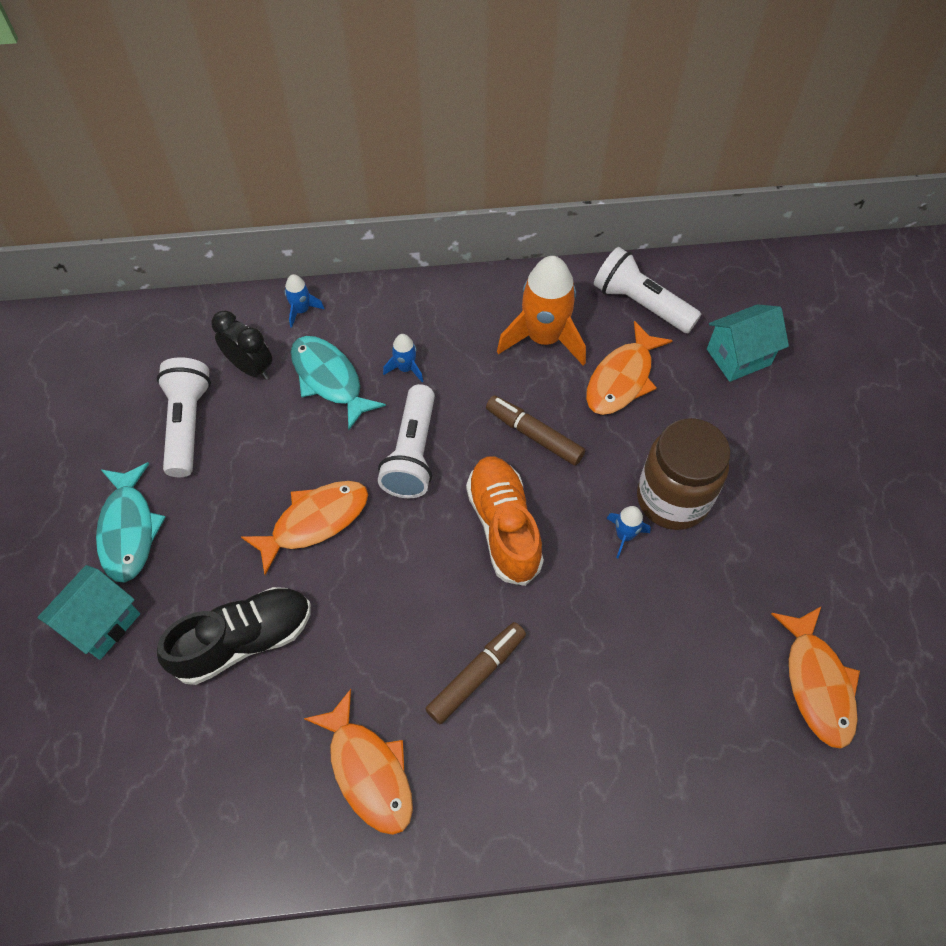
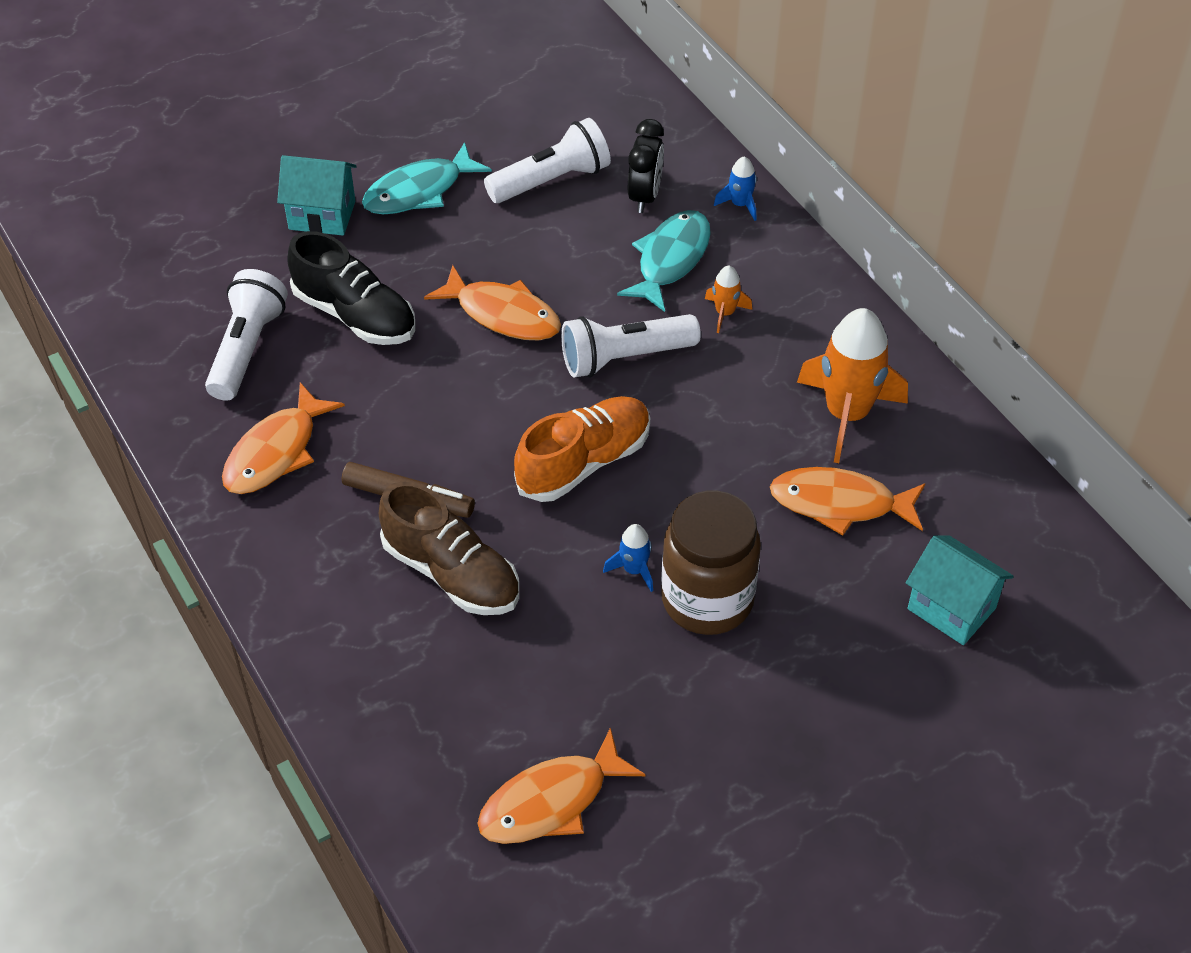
camera: 65 degrees right, 10 degrees down
(405, 368) = (725, 313): blue rocket -> orange rocket
(534, 435) = (712, 449): brown marker -> none
(571, 671) = (451, 573): none -> brown shoe
(641, 304) = (962, 488): white flashlight -> white flashlight (247, 349)

